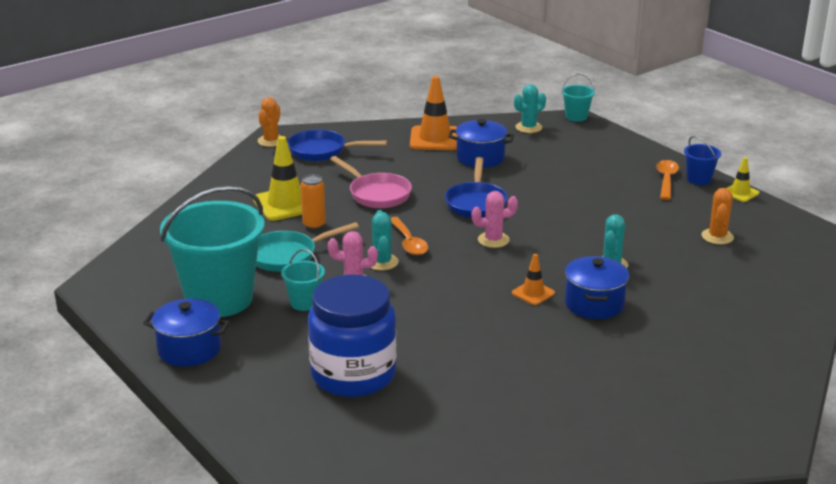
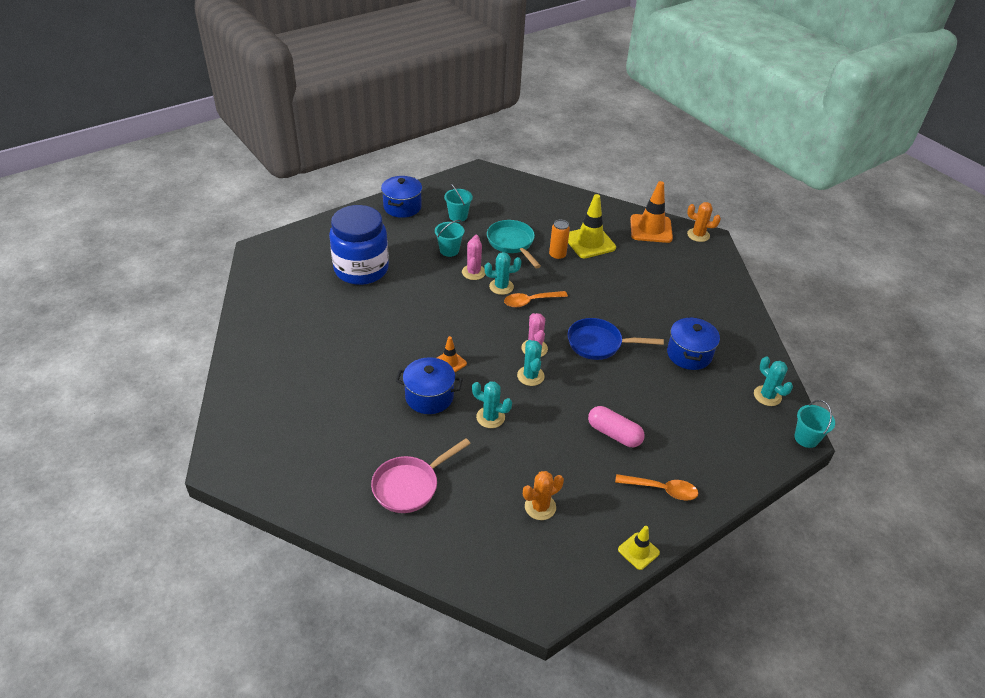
camera: 90 degrees right, 15 degrees up
(219, 299) = (458, 216): turquoise bucket -> turquoise bucket, size x0.43
(322, 151) = (684, 261): blue pan -> none
(376, 194) = (610, 288): pink pan -> pink pan (410, 486)
(435, 139) = (724, 328): orange traffic cone -> orange traffic cone (651, 229)
(539, 242) = (530, 376): none -> turquoise cactus
(607, 199) = (614, 434): none -> pink capsule
(699, 179) = (667, 519): blue bucket -> none
(717, 237) = (540, 507): orange cactus -> orange cactus turned 45 degrees counterclockwise

